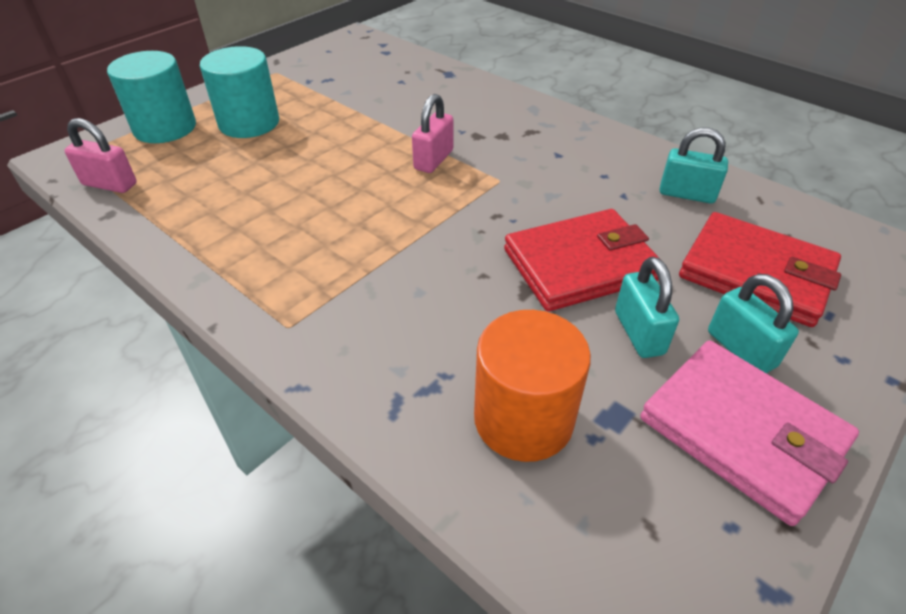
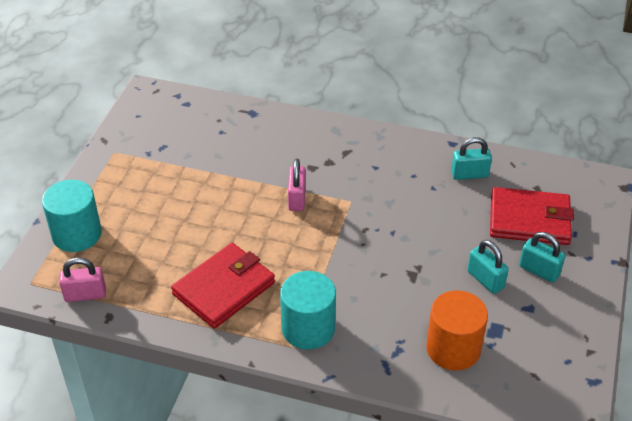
camera: 25 degrees left, 0 degrees up
(249, 123) = (138, 209): turquoise cylinder -> turquoise cylinder (308, 328)
(580, 264) = (433, 247): red wallet -> red wallet (224, 288)
(741, 431) = (556, 315): pink wallet -> none

